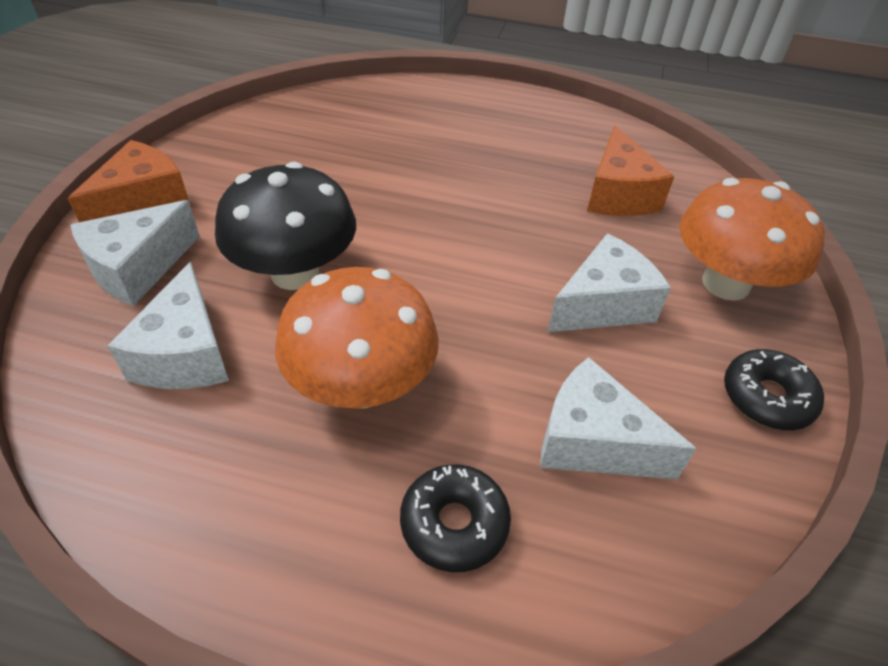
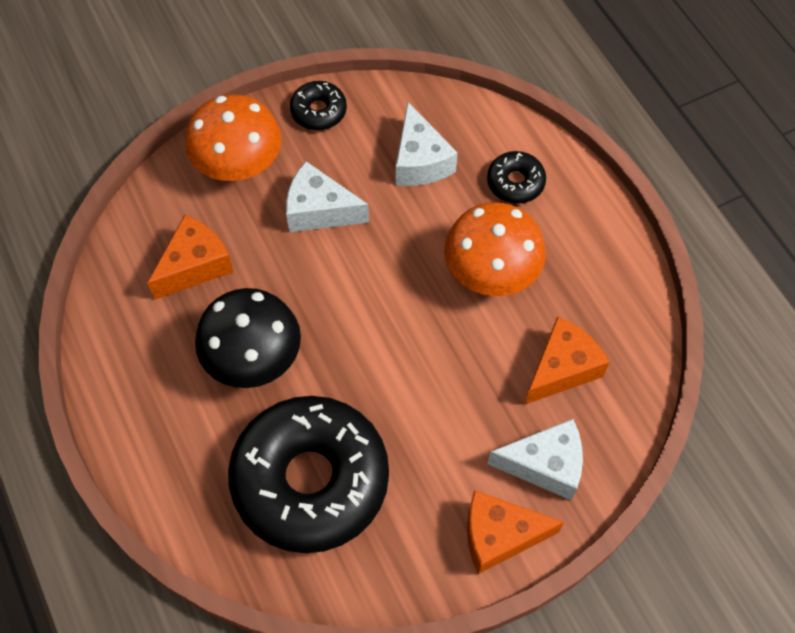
camera: 130 degrees left, 15 degrees up
(185, 354) = (562, 369): white cheese -> orange cheese
(295, 273) = (457, 378): black mushroom -> black mushroom (253, 359)
(340, 147) = (310, 480): none -> black donut

